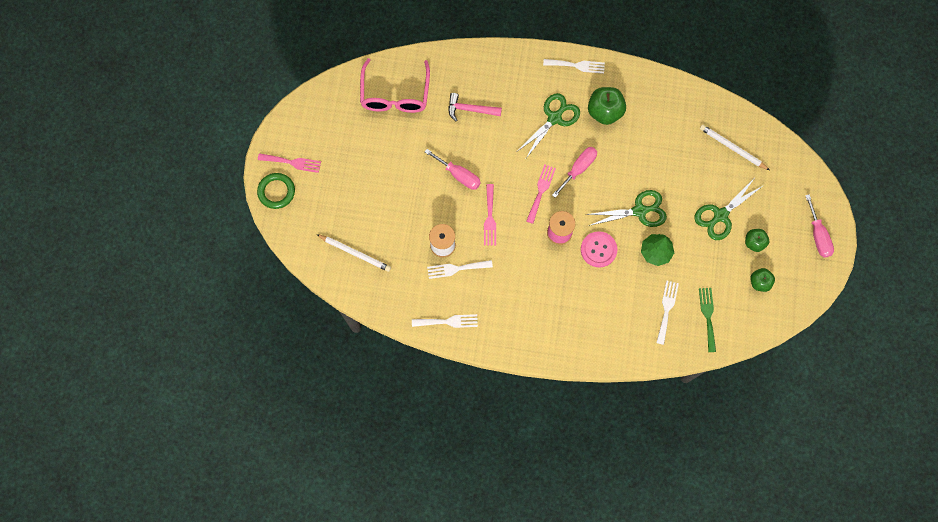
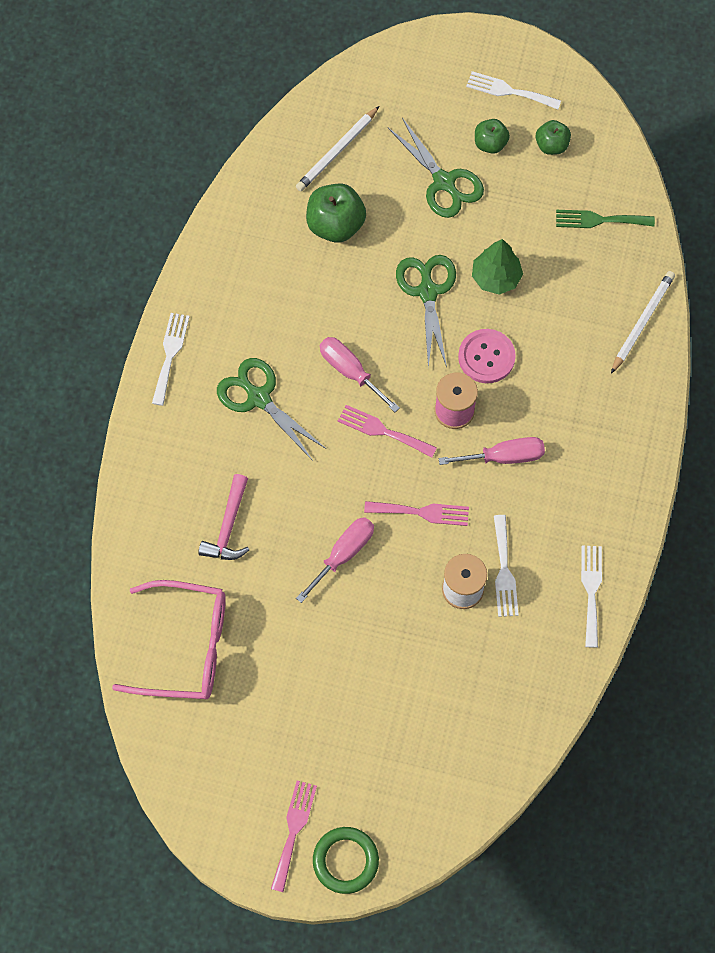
camera: 85 degrees left, 5 degrees down
(355, 253) = (467, 732): white pencil -> white pencil (642, 322)
(604, 112) = (257, 322): green apple -> green apple (335, 225)
(666, 309) = (586, 273): white fork -> white fork (509, 91)
(818, 235) = (485, 60): pink screwdriver -> pink screwdriver (504, 457)

